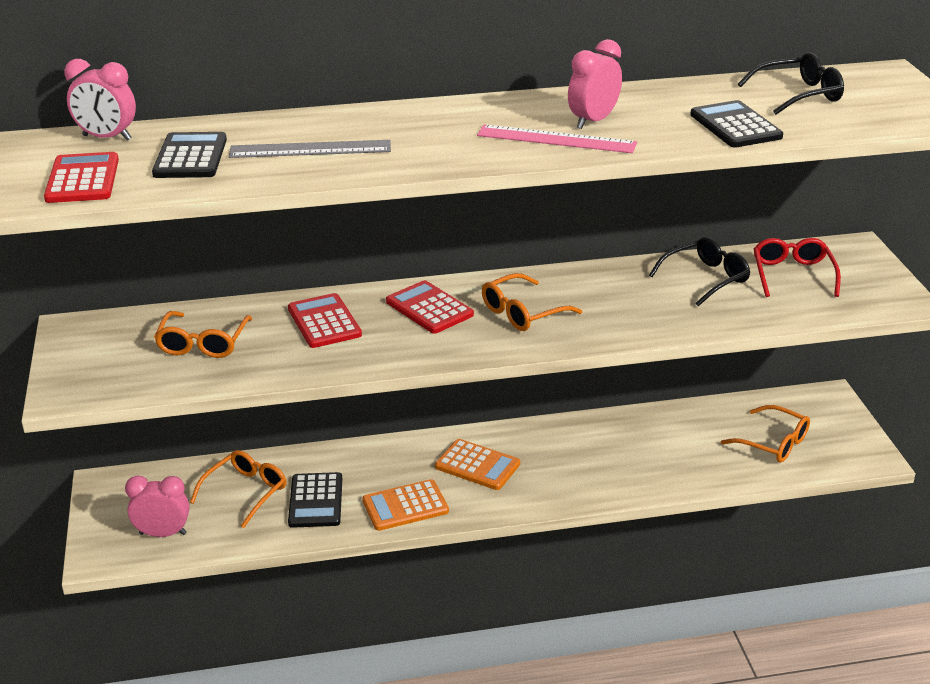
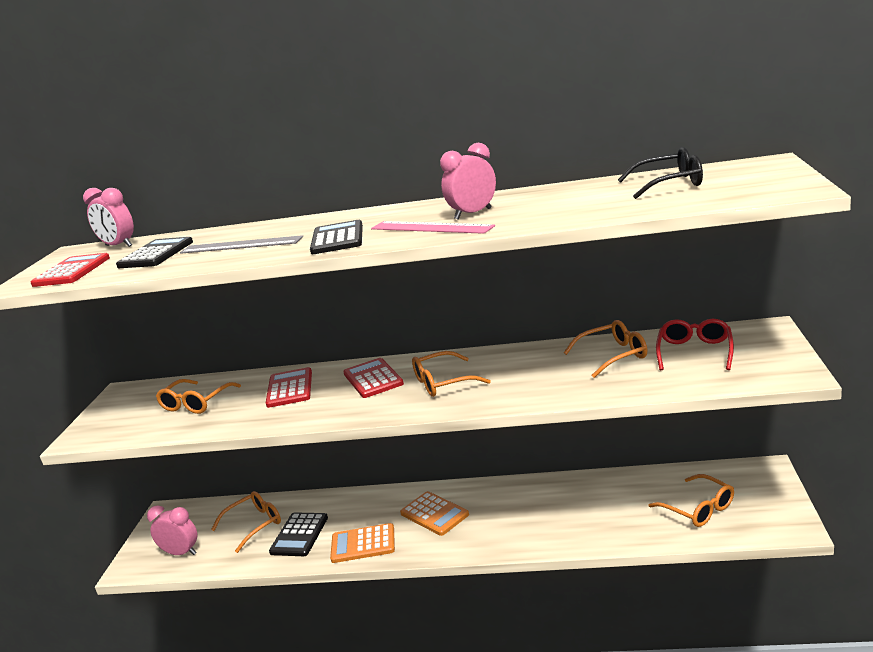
camera: 20 degrees right, 10 degrees down
(706, 278) = (614, 355): black glasses -> orange glasses
(735, 126) = (592, 209): black calculator -> black calculator (337, 239)

